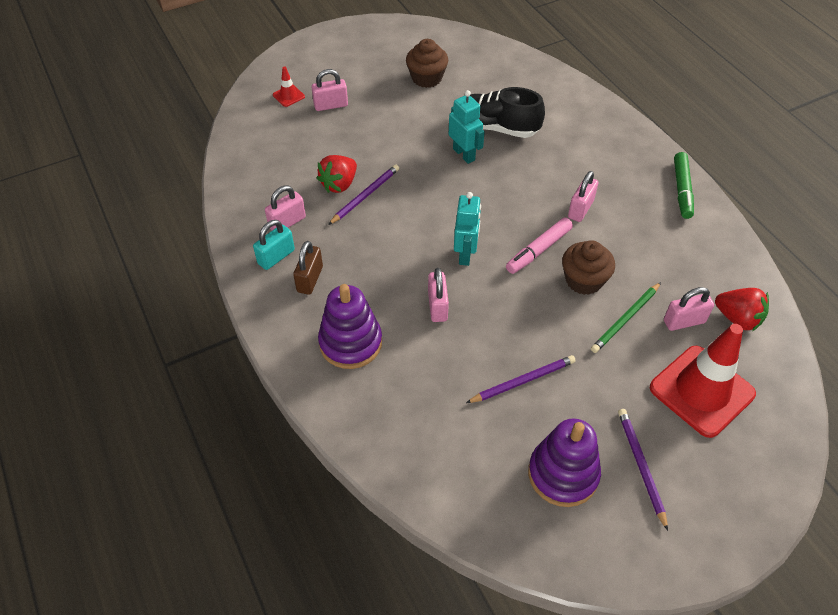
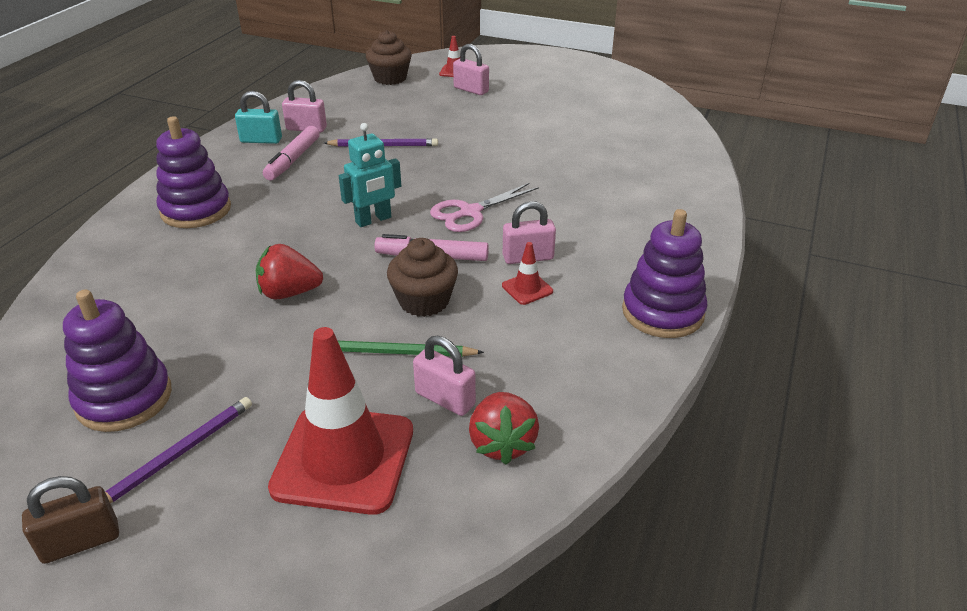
camera: 50 degrees right, 15 degrees down
(310, 279) = (252, 163): brown padlock -> brown padlock (80, 542)
(331, 254) = (293, 160): none -> pink marker
(339, 184) = (381, 130): red strawberry -> red strawberry (289, 293)
(426, 78) = (577, 111): brown cupcake -> brown cupcake (390, 78)
(437, 306) = (287, 233): pink padlock -> none
(464, 154) = (507, 167): turquoise robot -> none
(495, 128) = (569, 167): black shoe -> none
(503, 204) = (470, 212): none -> pink scissors
(523, 381) = (236, 320): purple pencil -> none
(612, 228) = (527, 288): none -> red traffic cone
(682, 190) = (662, 312): green marker -> purple stacking toy

